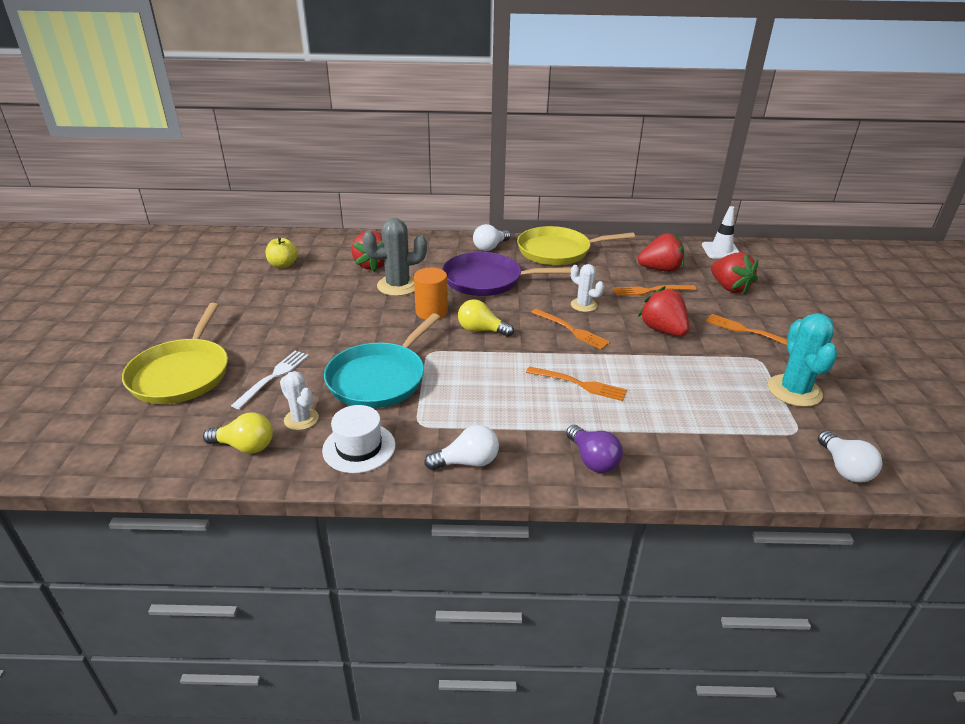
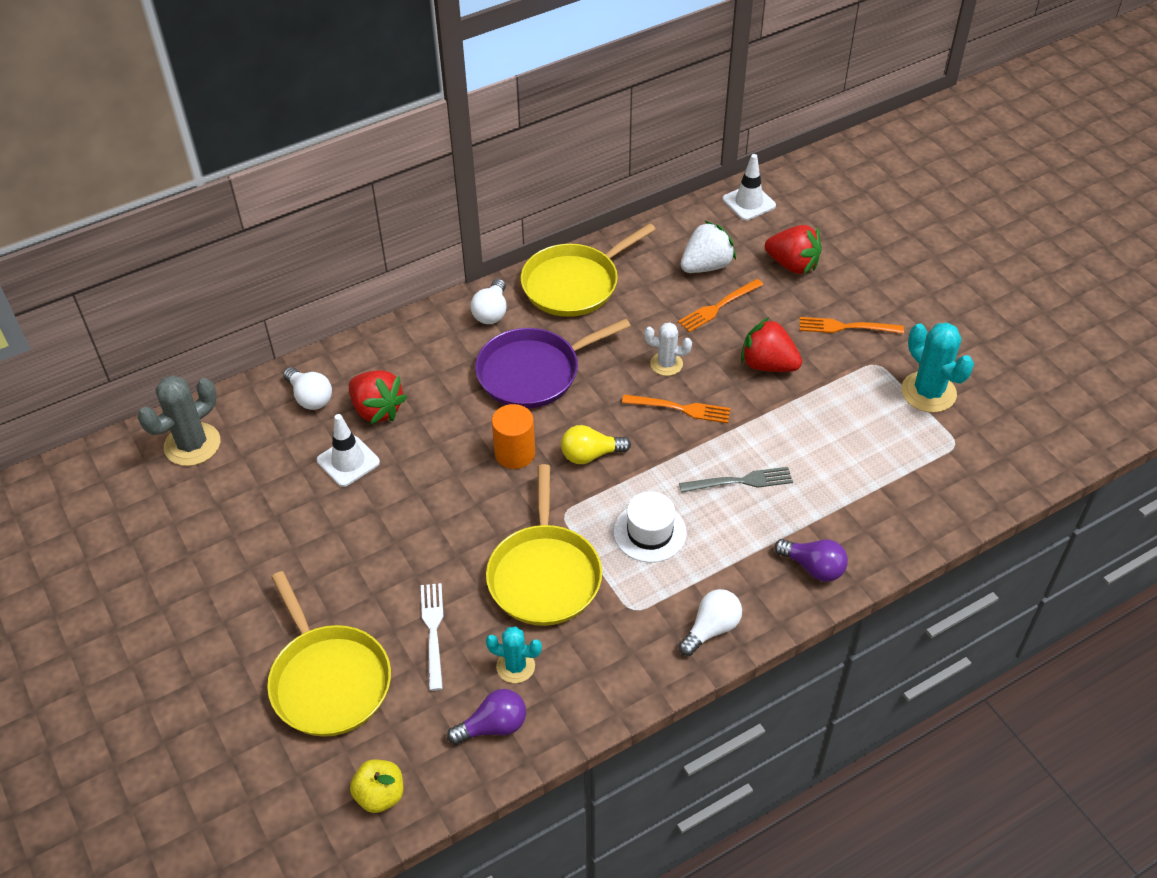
camera: 30 degrees left, 15 degrees up
(245, 446) = (493, 726): yellow light bulb -> purple light bulb
(283, 265) = (266, 462): yellow apple -> yellow apple (380, 795)
(301, 419) = (515, 666): white cactus -> turquoise cactus
(327, 280) = (348, 461): none -> white traffic cone
(359, 447) = (602, 667): white hat -> white hat (649, 532)
(379, 378) = (544, 575): turquoise pan -> yellow pan
(398, 286) = (441, 430): grey cactus -> grey cactus (192, 444)
(580, 384) = (741, 481): orange fork -> grey fork
(660, 269) = (706, 266): red strawberry -> white strawberry
(844, 468) = (1010, 468): white light bulb -> white light bulb (310, 397)

